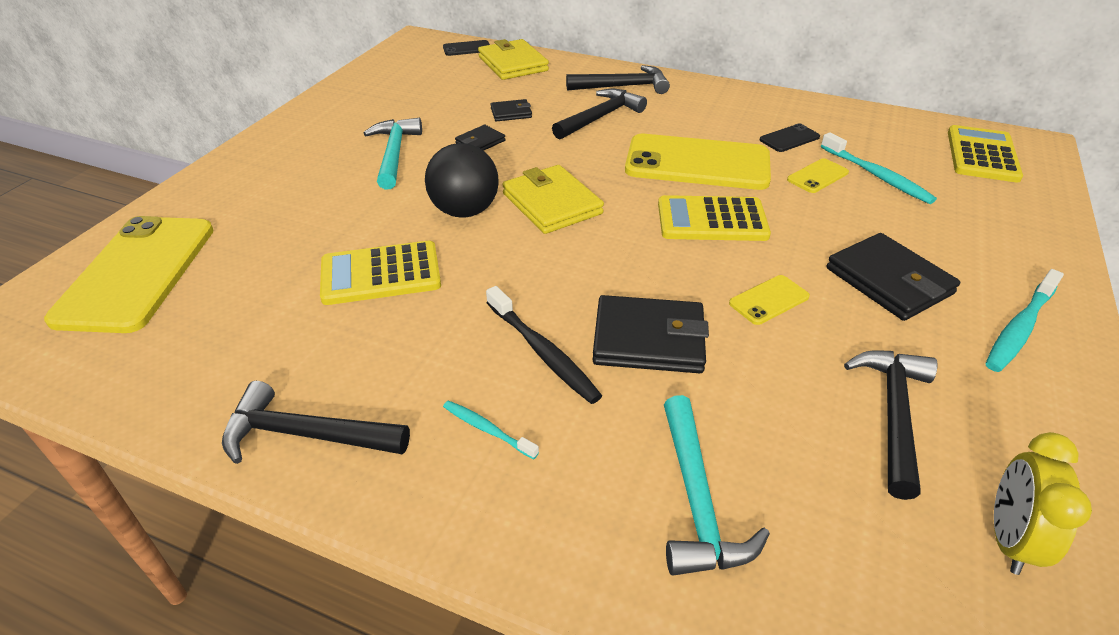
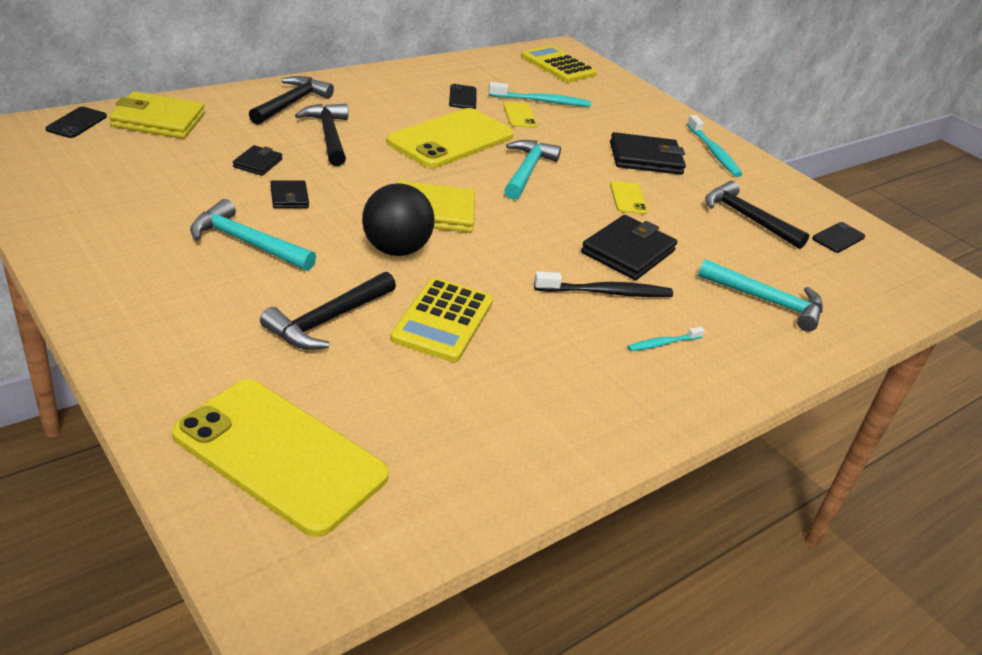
camera: 65 degrees left, 5 degrees down
(305, 435) = (610, 419): black hammer -> black hammer (327, 320)
(712, 220) = (527, 171): yellow calculator -> turquoise hammer
(1008, 539) = (838, 238): yellow clock -> black phone

